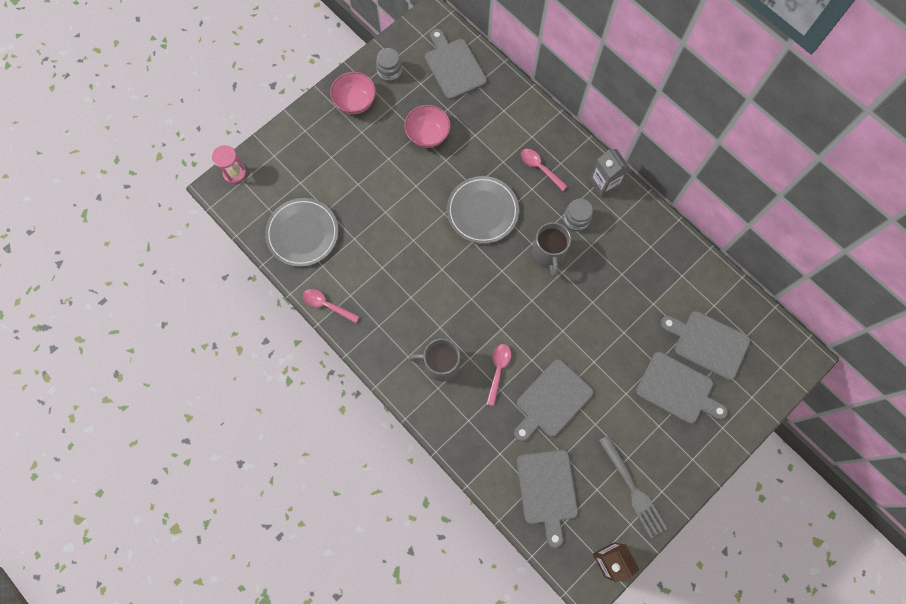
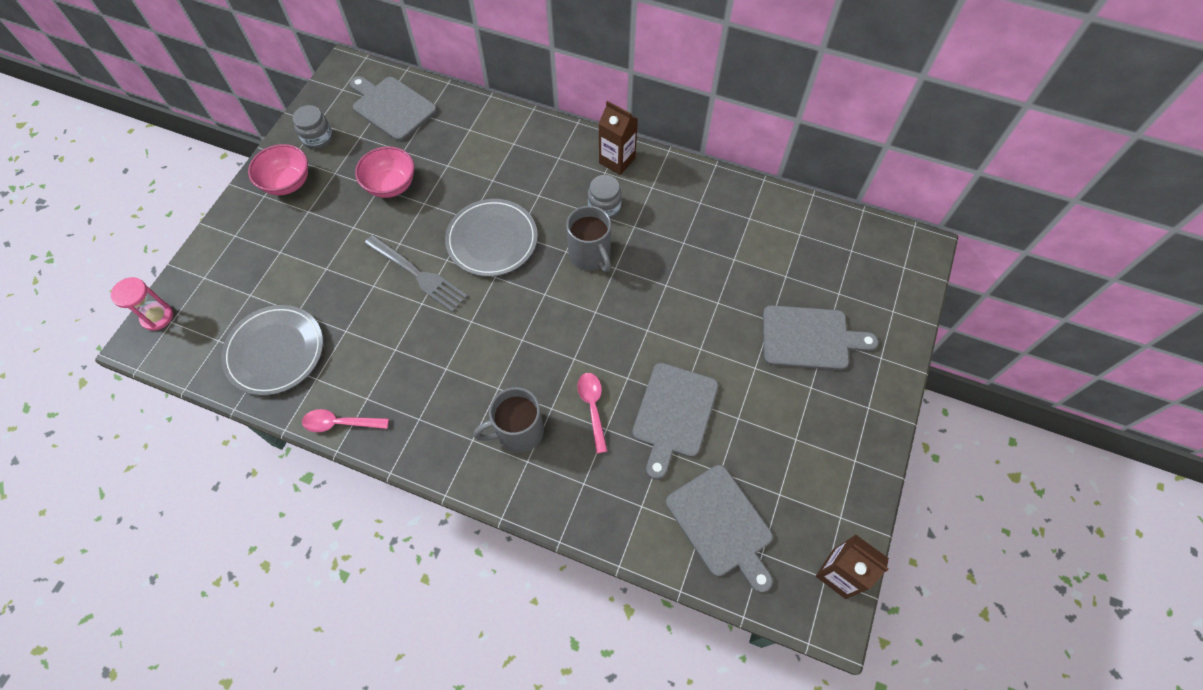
camera: 25 degrees left, 10 degrees down
(540, 168) = (537, 171): pink spoon -> none
(604, 184) = (617, 160): grey carton -> brown carton
(632, 489) = (820, 474): grey fork -> grey fork (417, 274)
(707, 343) = (815, 276): grey cutting board -> none

